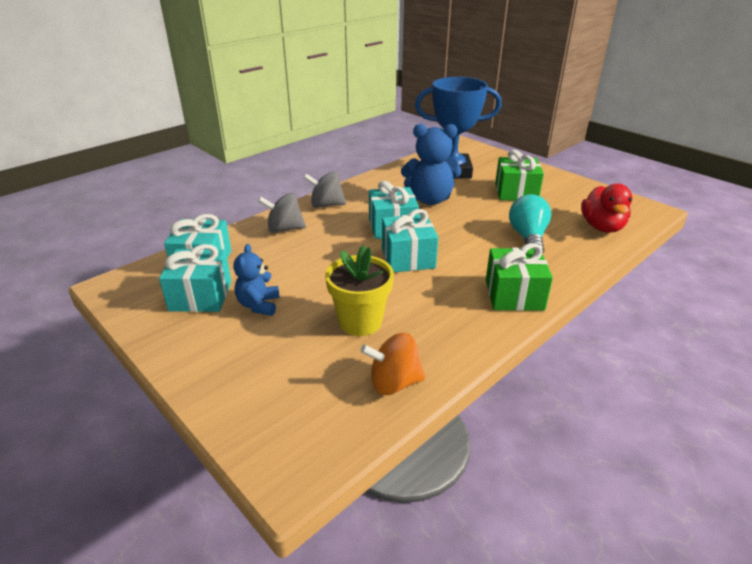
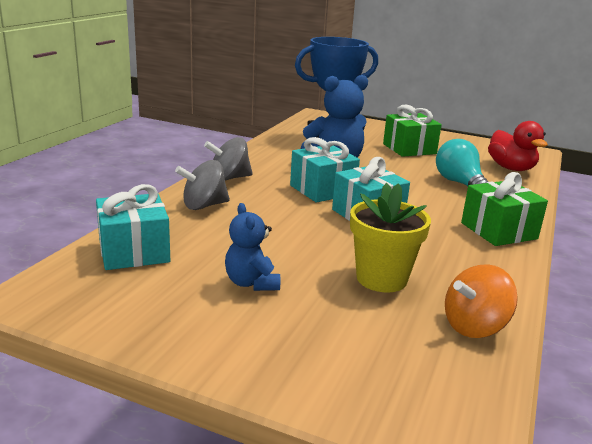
camera: 25 degrees left, 10 degrees down
(201, 296) = (168, 286): turquoise gift -> none

